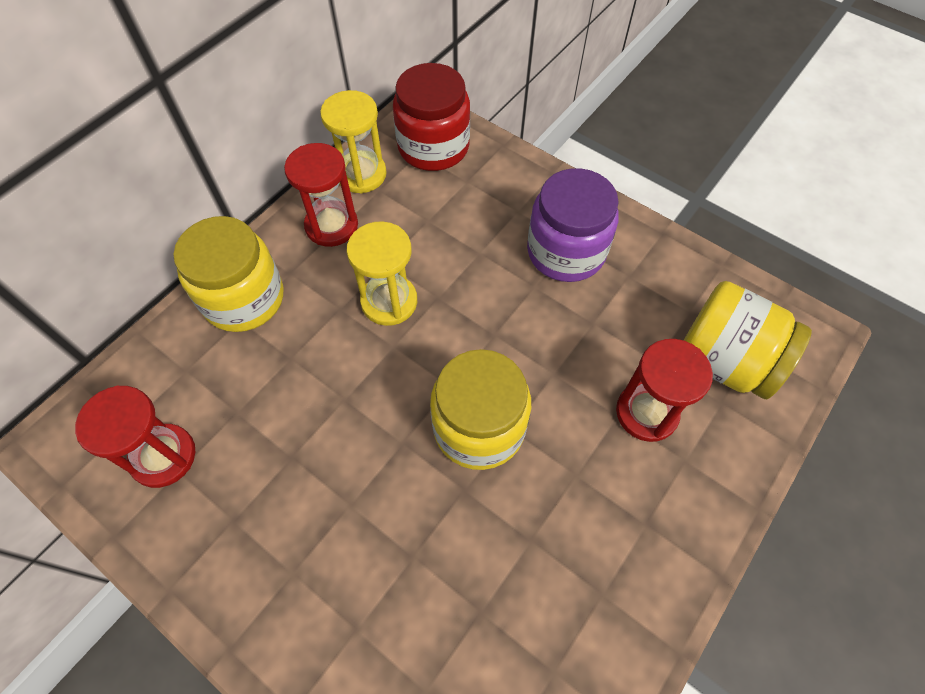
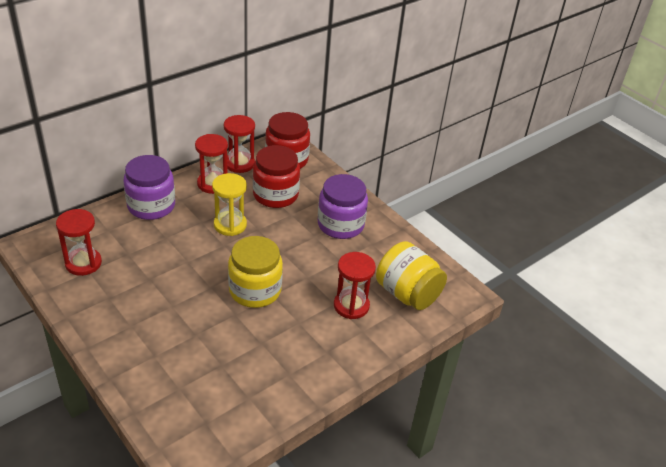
camera: 10 degrees right, 20 degrees down
(244, 298) = (151, 206): yellow jar -> purple jar
(361, 174) = (239, 164): yellow hourglass -> red hourglass
(441, 220) = (275, 195): none -> red jar

